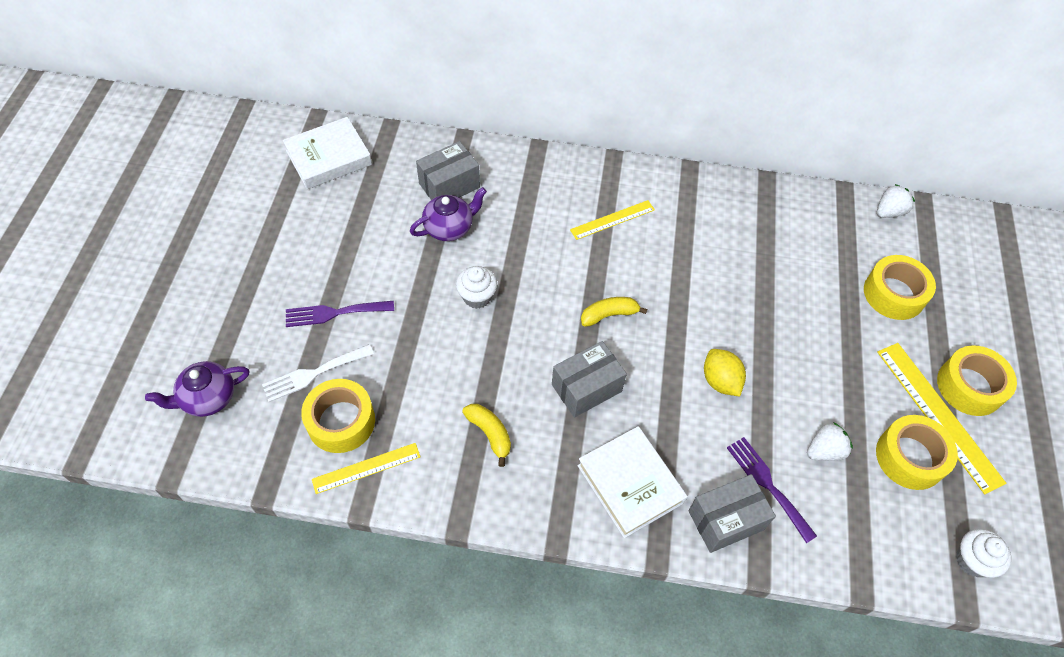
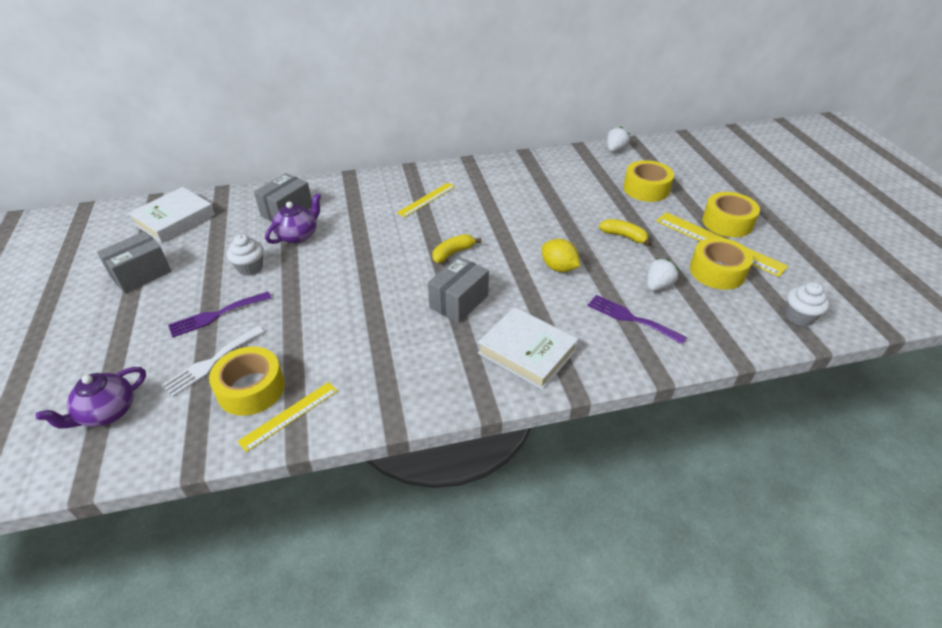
camera: 20 degrees left, 15 degrees down
(477, 297) = (340, 271): white cupcake -> white cupcake (250, 268)
(490, 434) = (393, 355): yellow banana -> yellow banana (624, 236)
(726, 520) = (614, 350): grey box -> grey box (141, 274)

